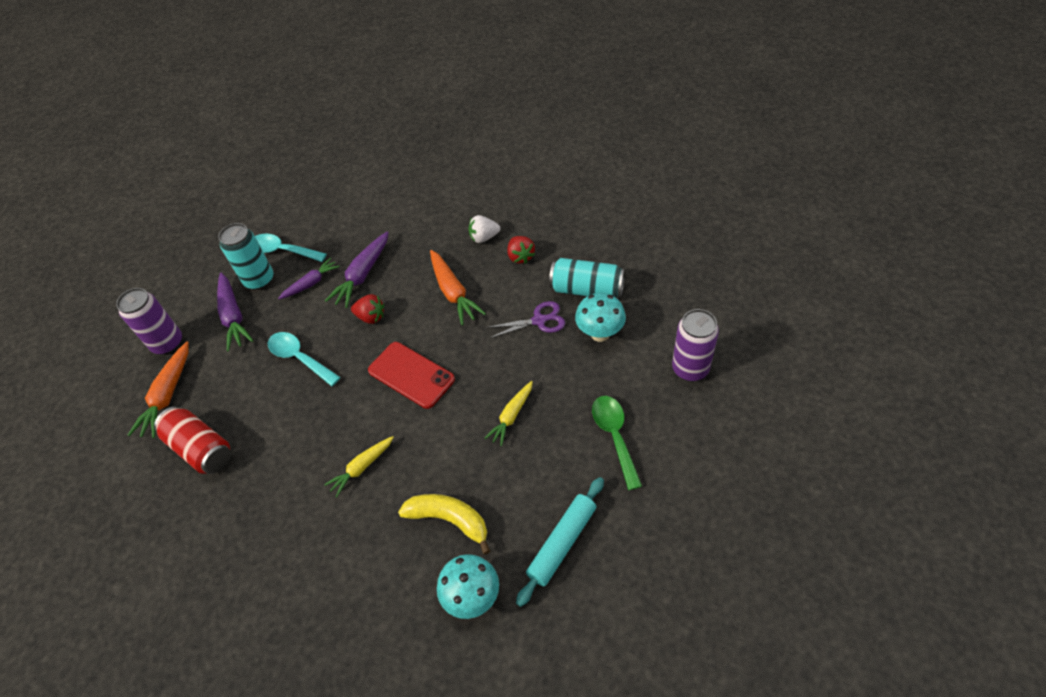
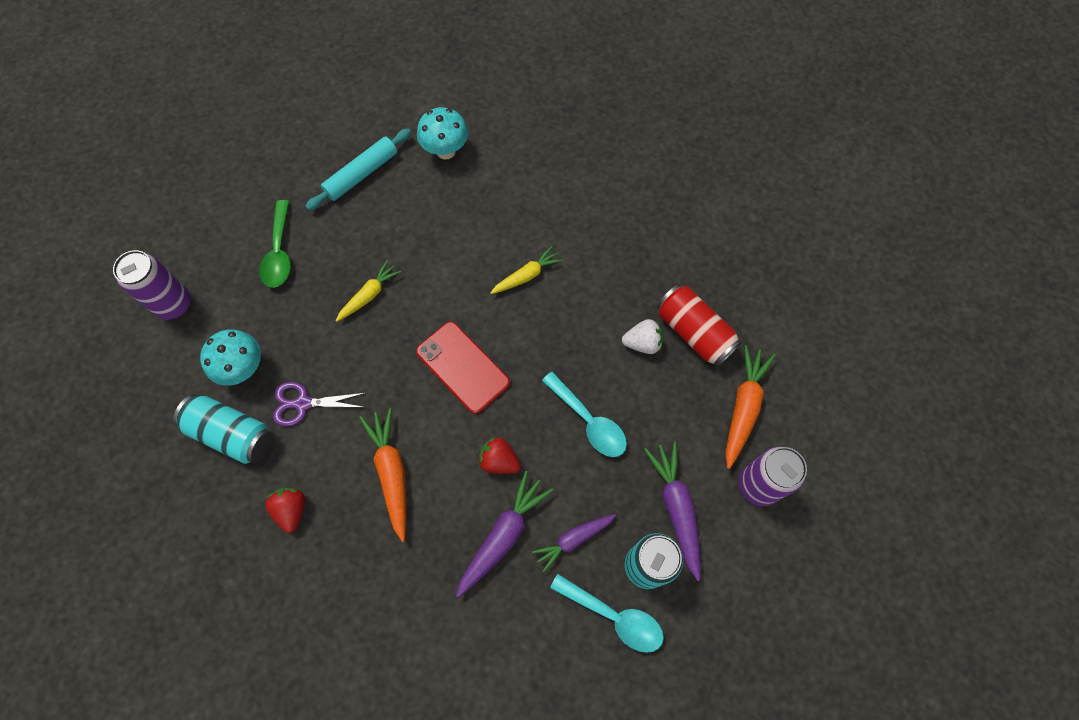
camera: 175 degrees left, 15 degrees up
(449, 520) = (452, 211): yellow banana -> none
(484, 237) = (328, 560): white strawberry -> white strawberry (642, 343)

